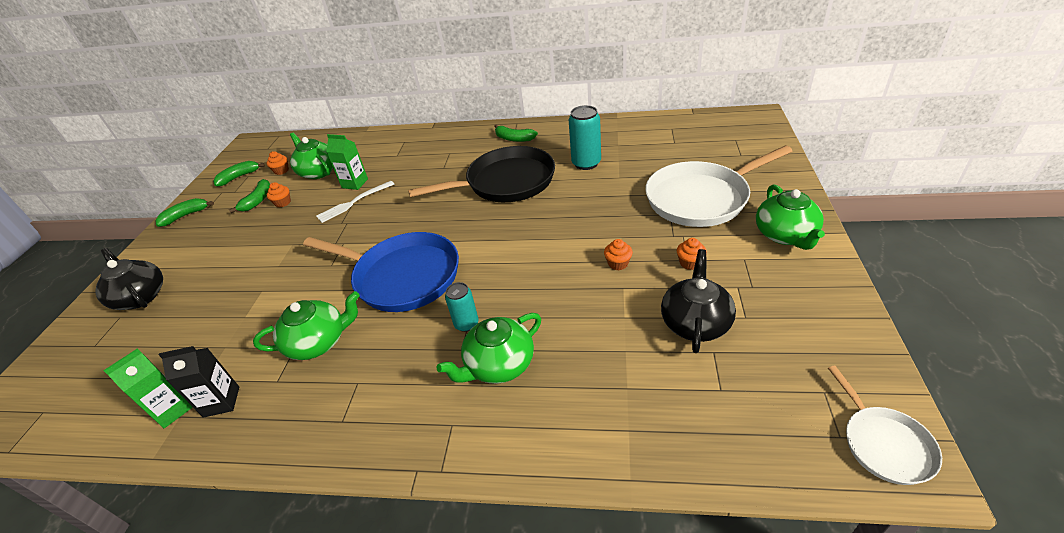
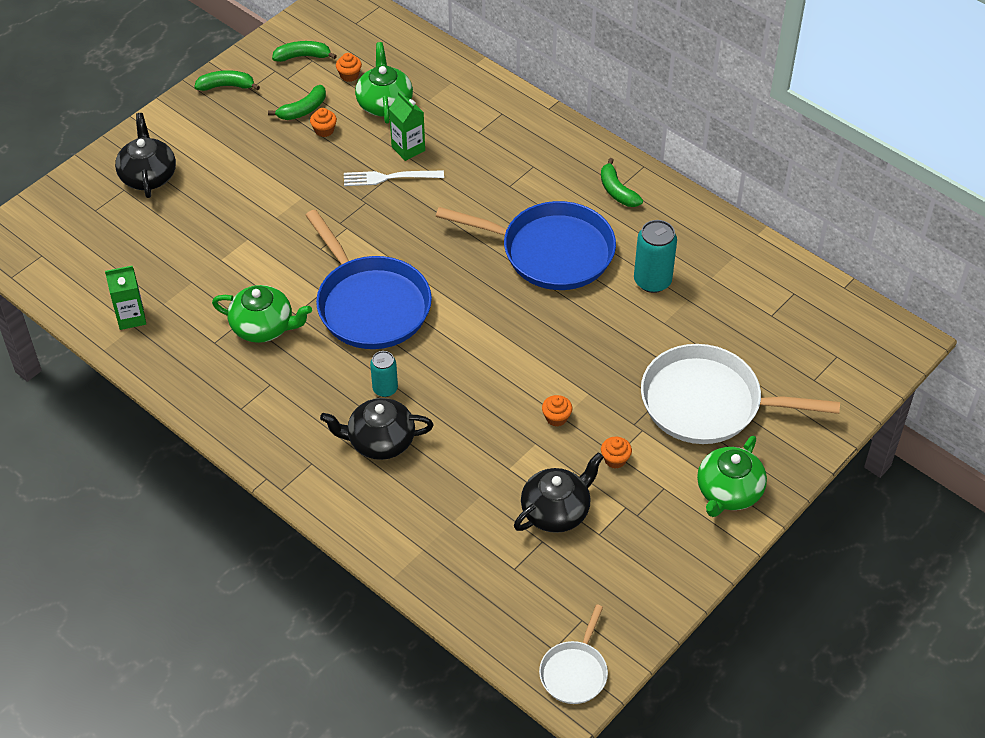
camera: 30 degrees right, 10 degrees up
(221, 402) = (167, 334): black carton -> none
(499, 365) = (380, 441): green teapot -> black teapot
(506, 182) = (551, 252): black pan -> blue pan

